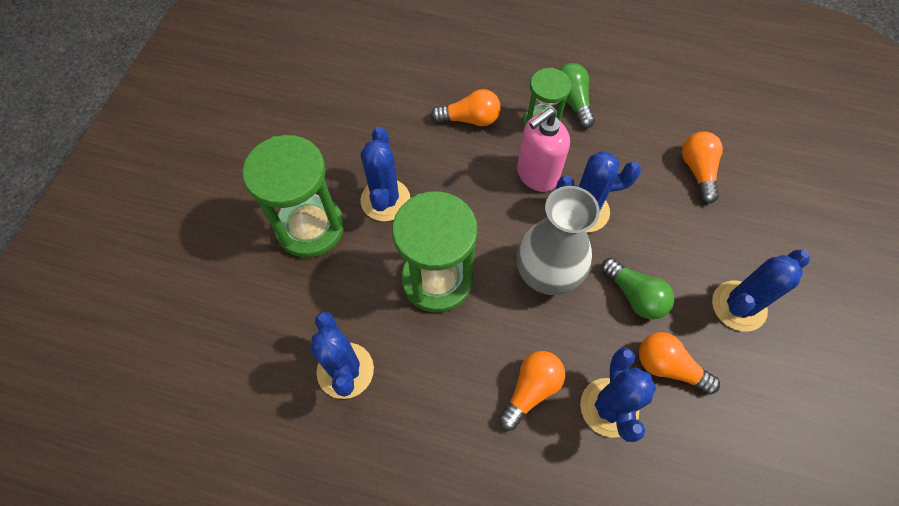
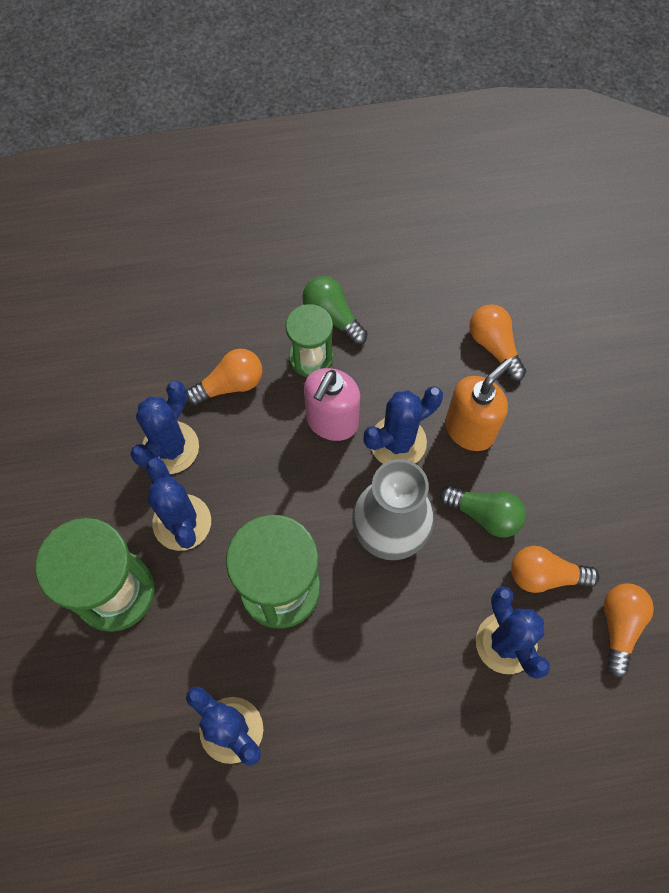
camera: 25 degrees left, 5 degrees up
(531, 390) = (425, 661): orange light bulb -> orange light bulb (619, 626)
(650, 225) = (470, 429): none -> orange soap dispenser
(738, 306) = (587, 480): blue cactus -> blue cactus (170, 447)

